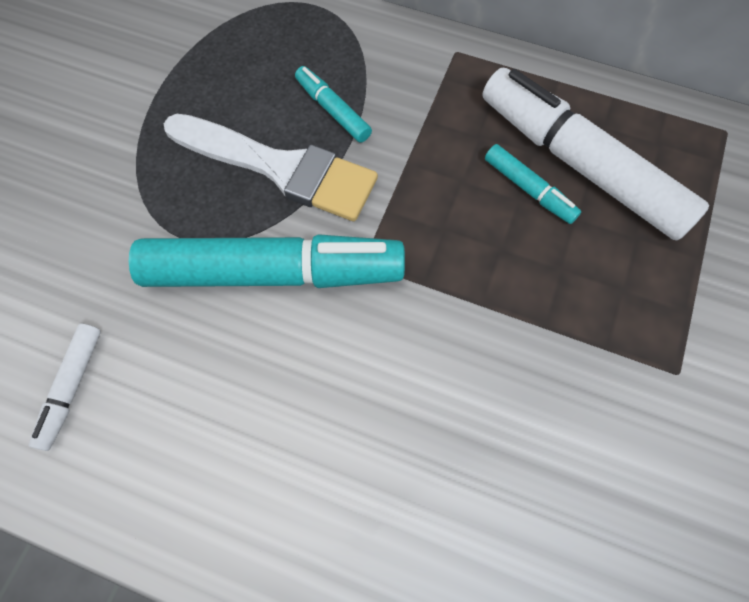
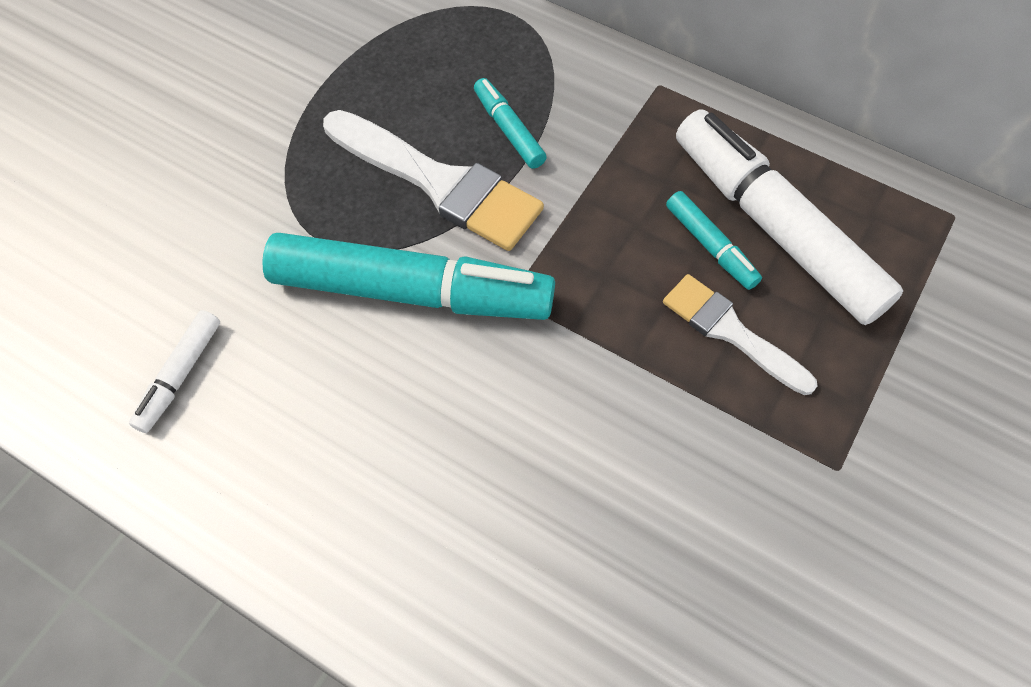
camera: 10 degrees right, 5 degrees down
(562, 264) = (730, 332): none -> white brush

